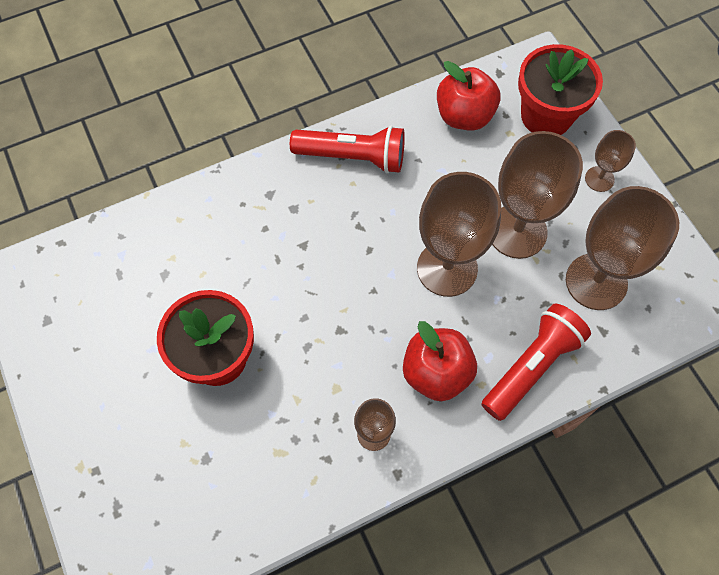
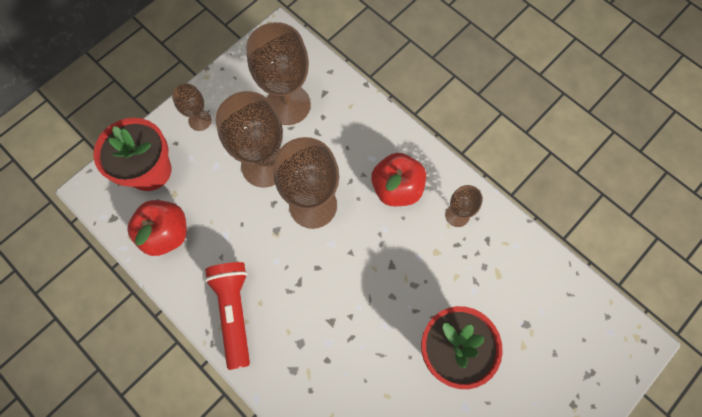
camera: 110 degrees left, 5 degrees up
(531, 366) = (367, 130): red flashlight -> none

